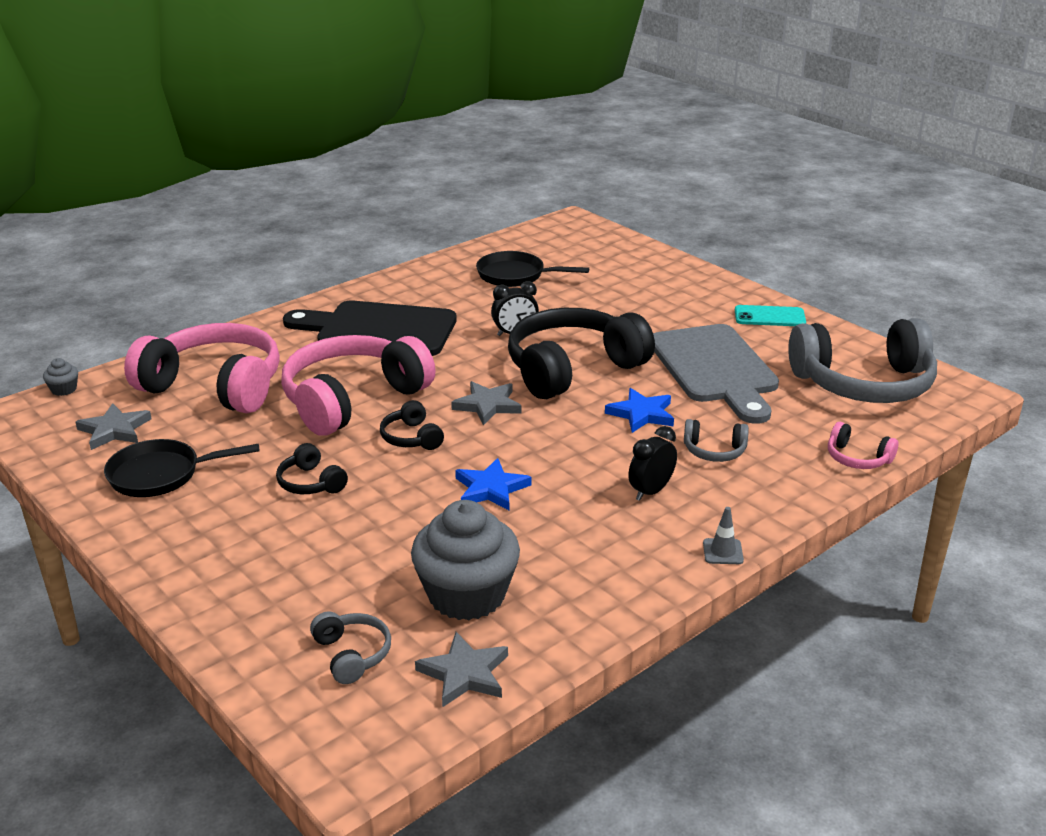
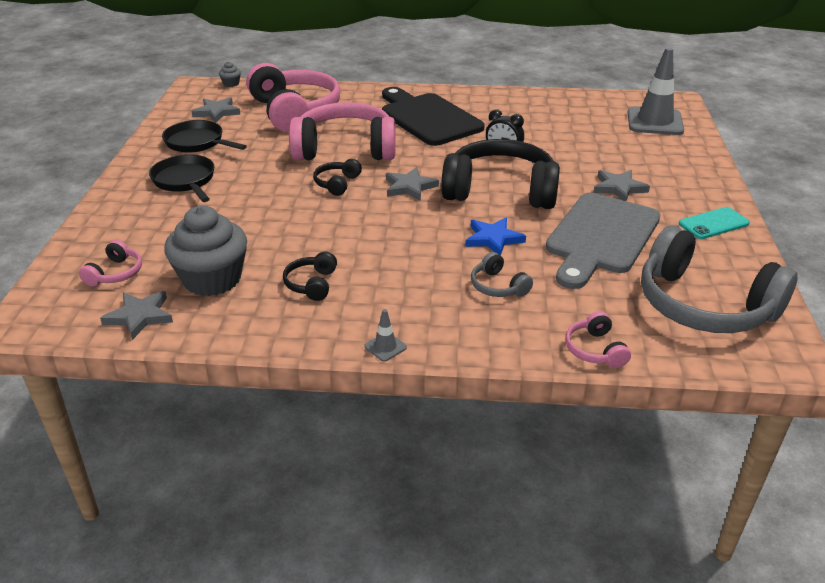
camera: 45 degrees right, 5 degrees up
(311, 483) = (249, 181): black headphones -> black headphones (312, 284)
(351, 655) = (115, 273): grey headphones -> pink headphones
(491, 489) = (326, 233): blue star -> none
(515, 275) = (569, 120): black pan -> black pan (185, 181)
(587, 247) = (655, 122): none -> grey traffic cone
(651, 491) = (410, 286): black clock -> none
(658, 320) = (619, 188): none -> grey star
(769, 317) = (713, 224): turquoise phone -> turquoise phone turned 75 degrees counterclockwise

